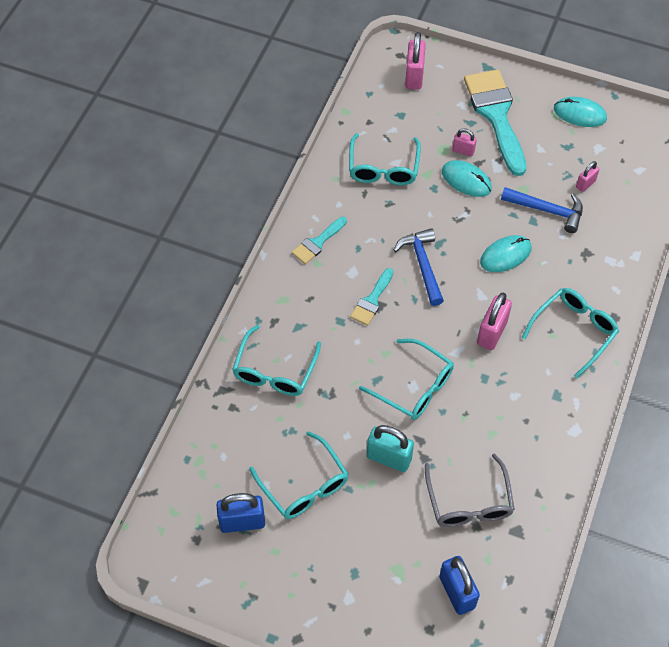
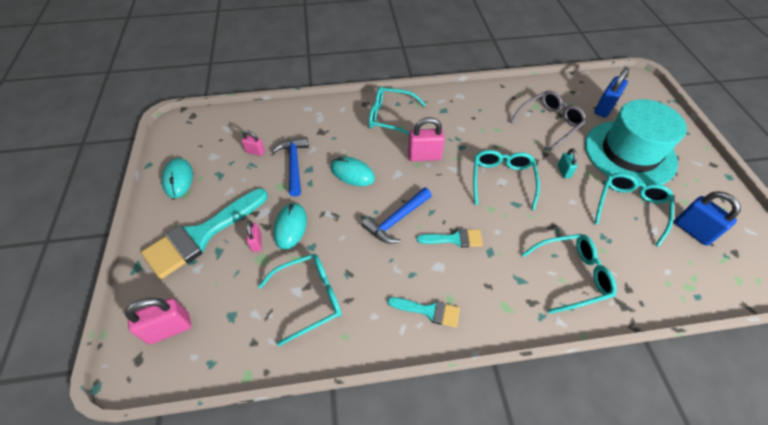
camera: 120 degrees left, 5 degrees down
(370, 554) = (629, 153): none -> turquoise hat
(389, 458) = (563, 171): turquoise padlock -> turquoise padlock, size x0.57

